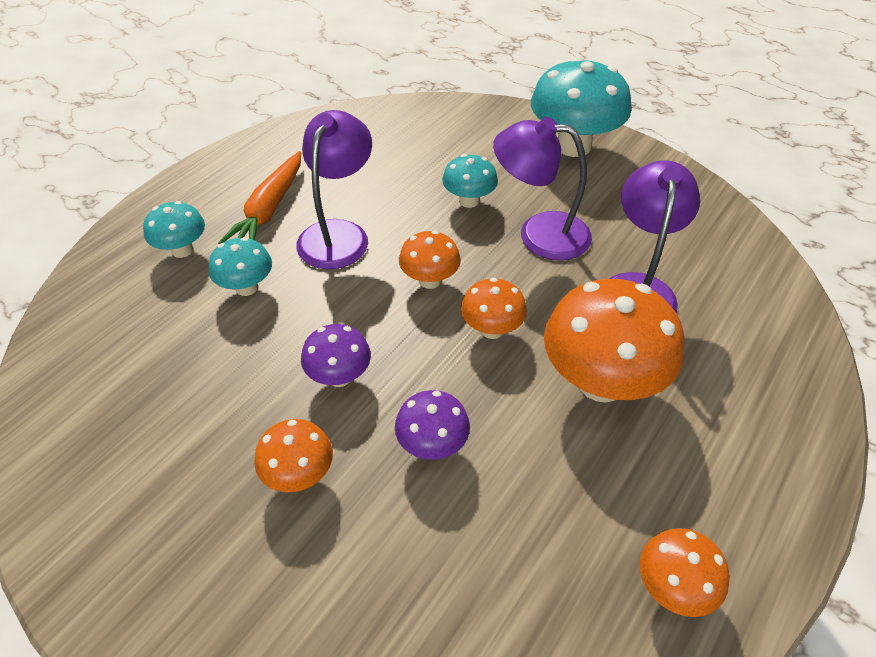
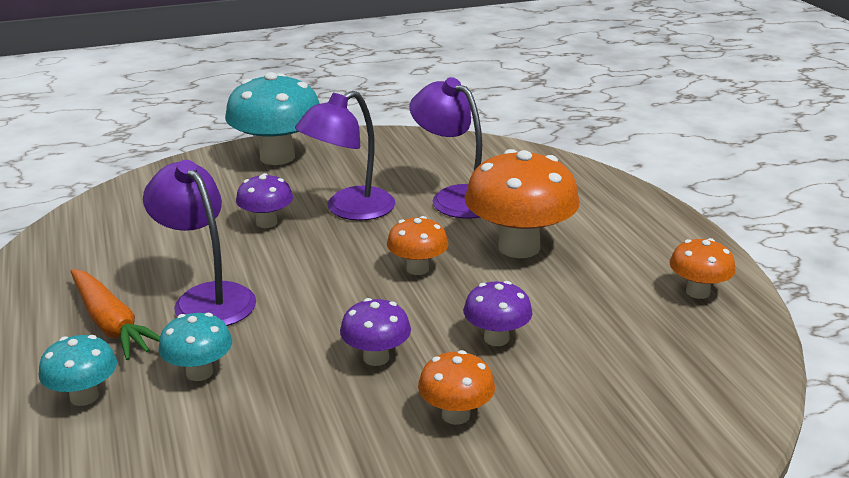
camera: 55 degrees left, 20 degrees down
(429, 280) = (329, 275): orange mushroom -> none
(469, 201) = (266, 222): turquoise mushroom -> purple mushroom

